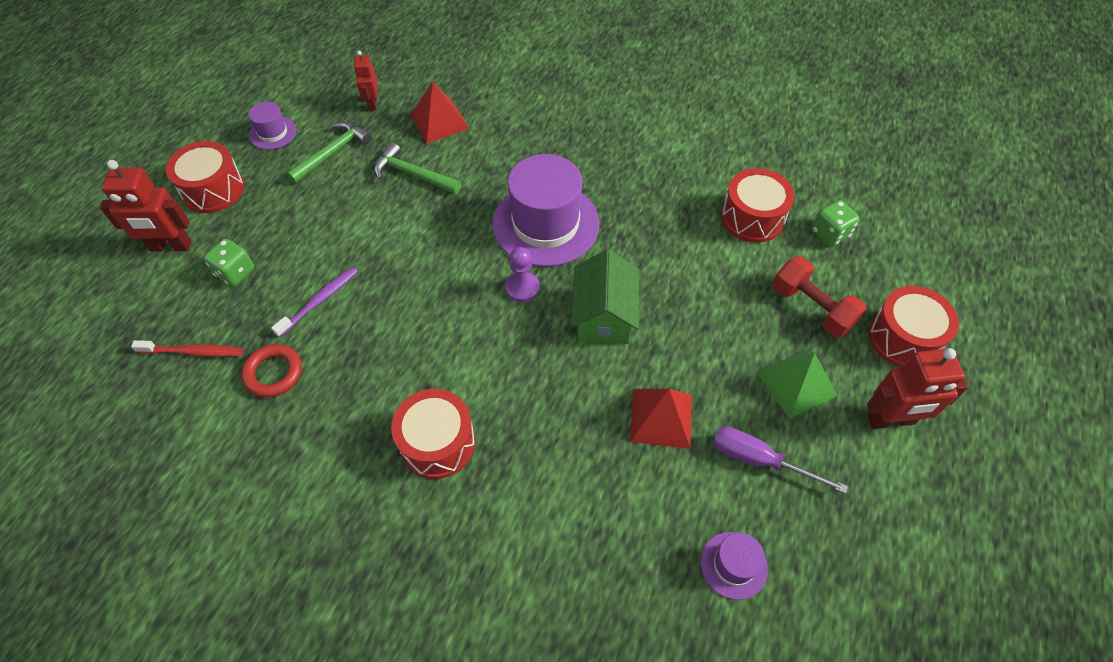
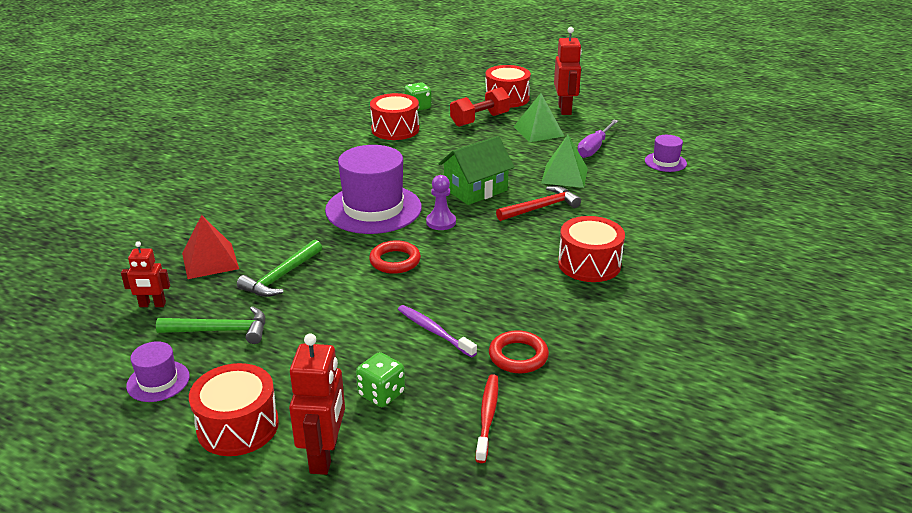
camera: 85 degrees left, 25 degrees down
(333, 153) = (221, 331): green hammer -> green hammer turned 135 degrees clockwise
(441, 256) = (395, 261): none -> red ring
(567, 389) = (541, 208): none -> red hammer
(604, 316) = (475, 190): green house -> green house turned 45 degrees counterclockwise
(661, 418) = (564, 175): red pyramid -> green pyramid

